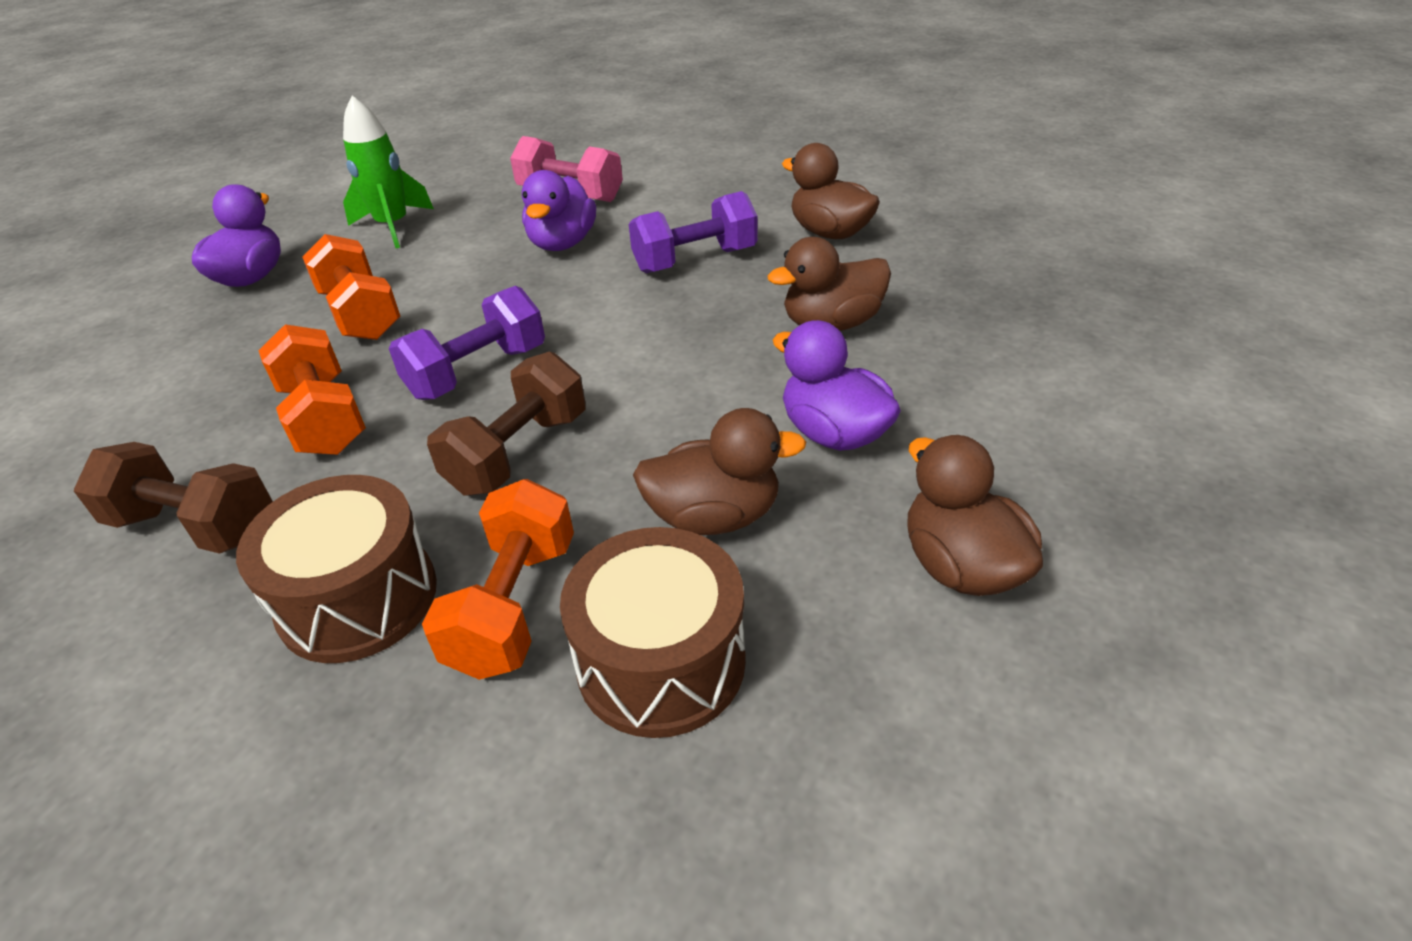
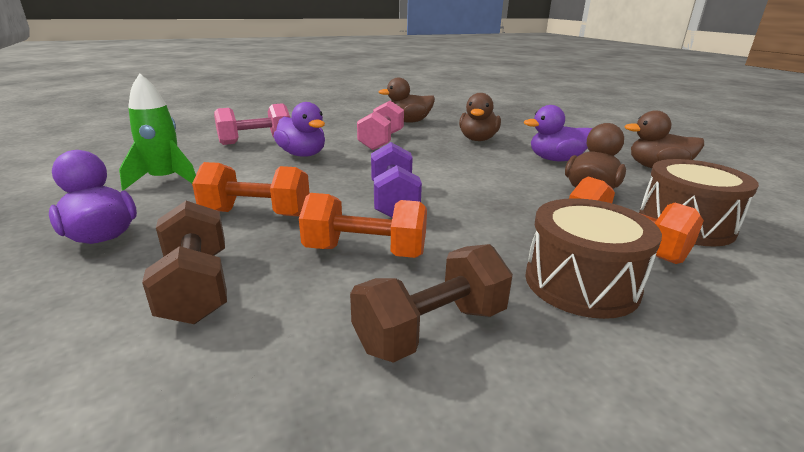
camera: 55 degrees left, 15 degrees down
(518, 453) = (489, 211): brown dumbbell -> brown dumbbell (196, 287)
(695, 260) = (381, 141): purple dumbbell -> pink dumbbell

